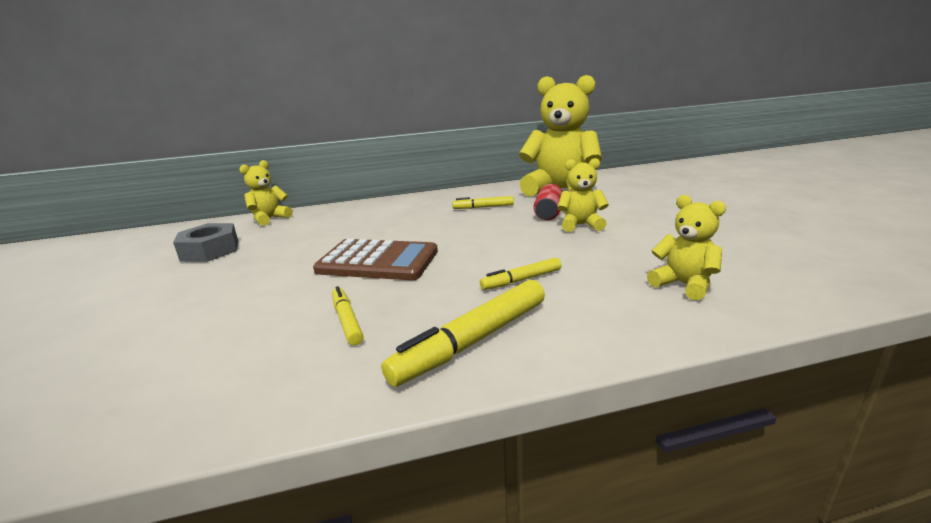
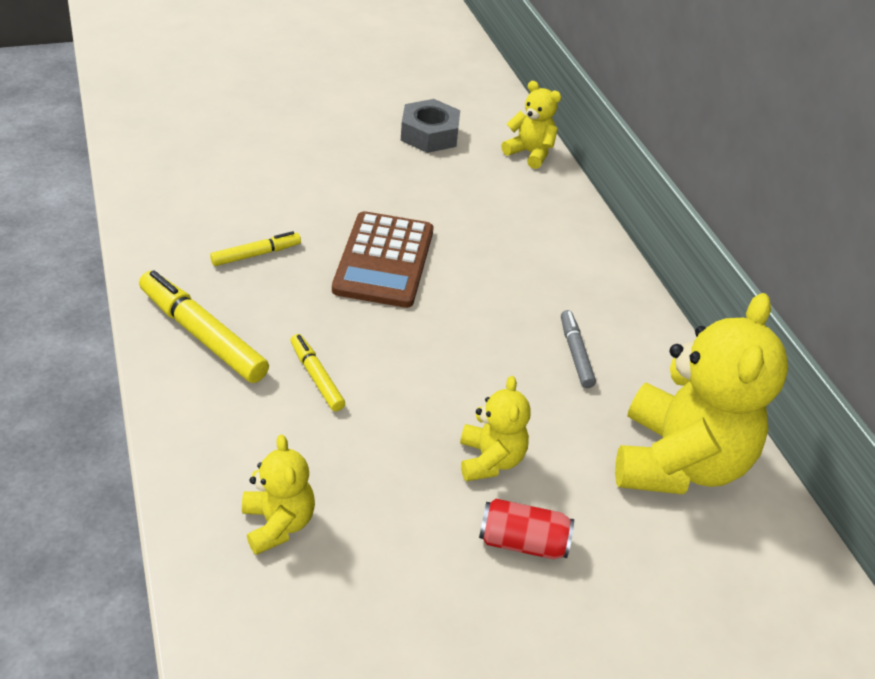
camera: 80 degrees right, 20 degrees up
(483, 207) = (575, 353): yellow marker -> grey marker
(548, 213) = (546, 429): red can -> red can (522, 542)
(683, 285) = (278, 523): yellow teddy bear -> yellow teddy bear turned 60 degrees counterclockwise

